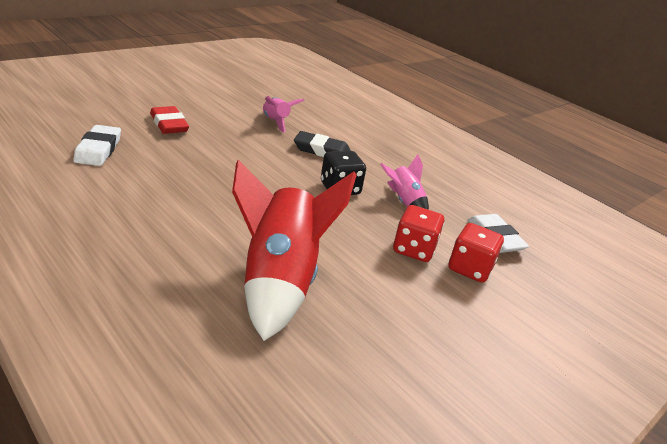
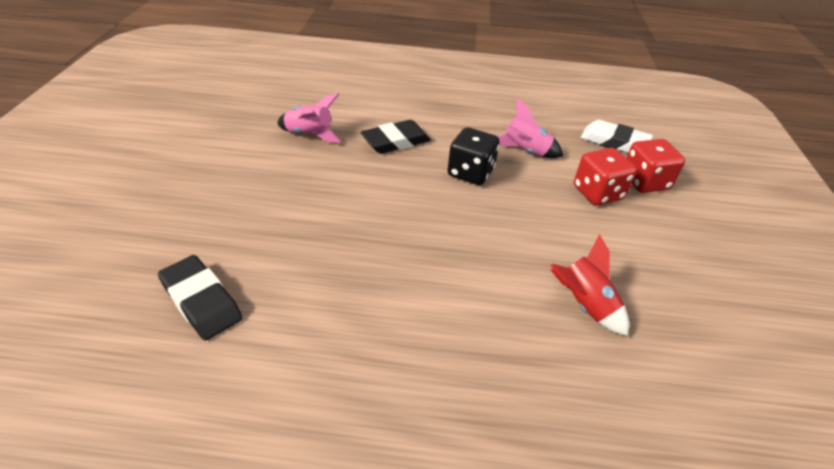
camera: 40 degrees left, 10 degrees up
(98, 149) = (201, 301): white eraser -> black eraser
(169, 124) = (217, 209): red eraser -> none
(279, 281) = (584, 305): red rocket -> red rocket, size x0.49

